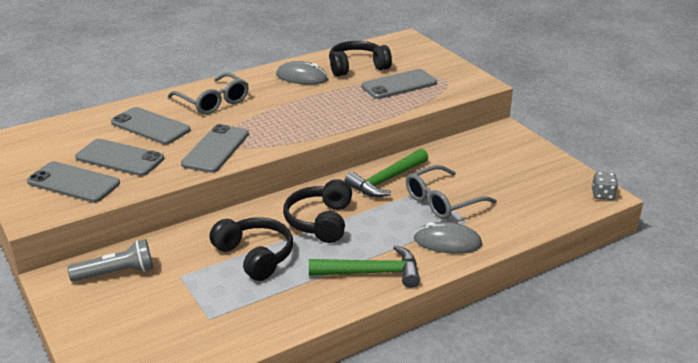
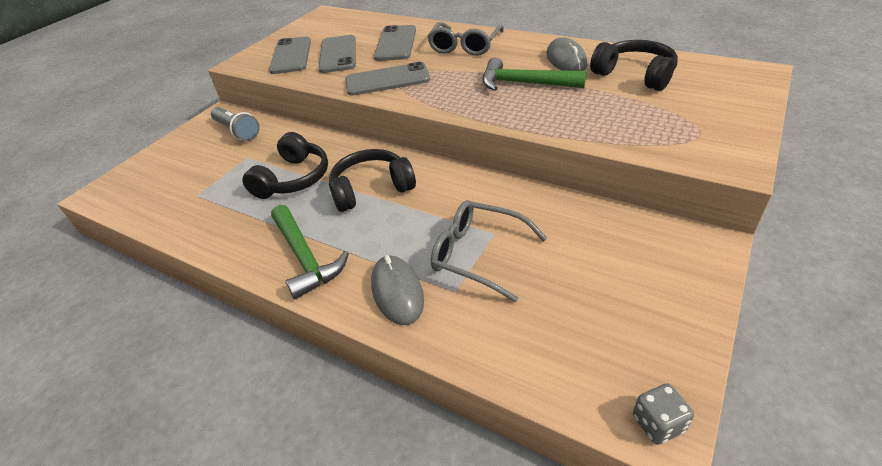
camera: 65 degrees right, 10 degrees up
(386, 180) = (481, 198): green hammer -> green hammer (524, 83)
(399, 85) = (635, 111): grey phone -> none

